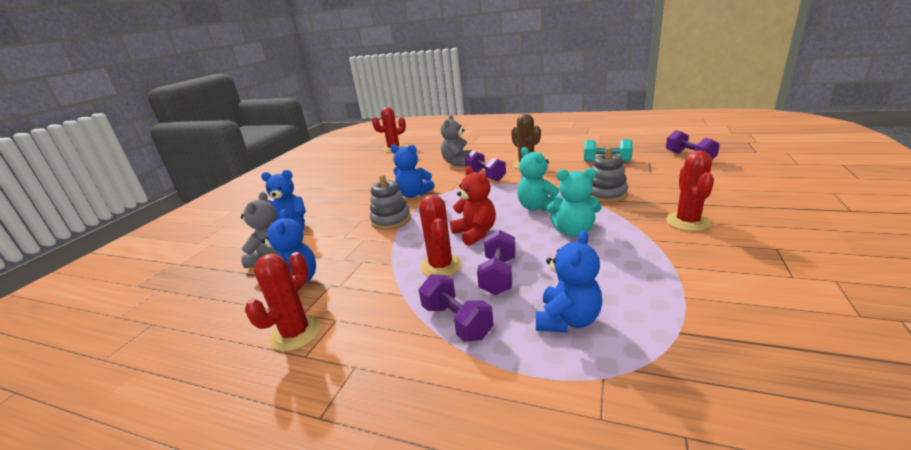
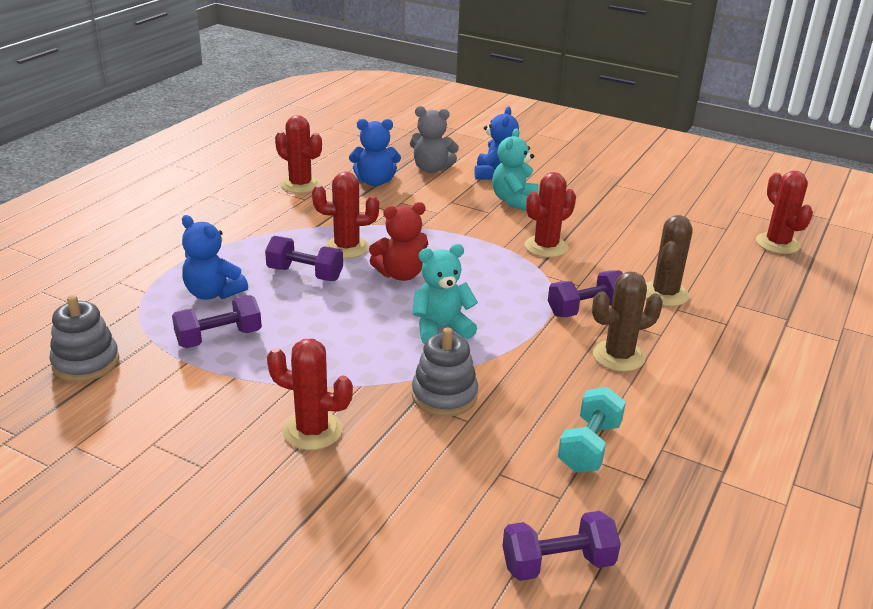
camera: 95 degrees right, 5 degrees up
(391, 220) = (473, 228): grey stacking toy -> grey stacking toy (86, 363)
(414, 194) = (546, 247): blue teddy bear -> red cactus
(457, 163) = (665, 294): grey teddy bear -> brown cactus
(457, 321) = (256, 246): purple dumbbell -> purple dumbbell (219, 338)
(574, 231) = (355, 337): turquoise teddy bear -> turquoise teddy bear (514, 201)

